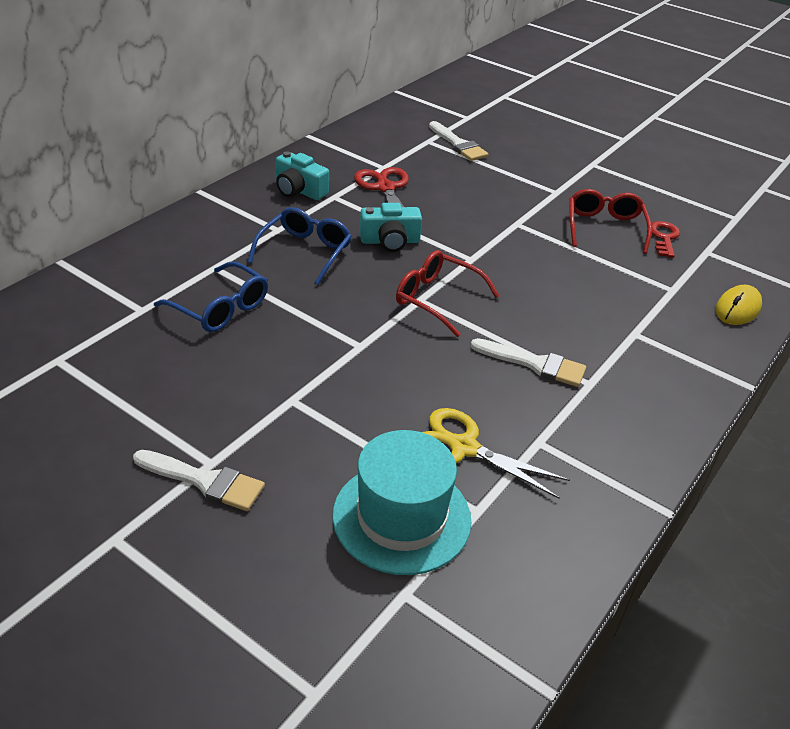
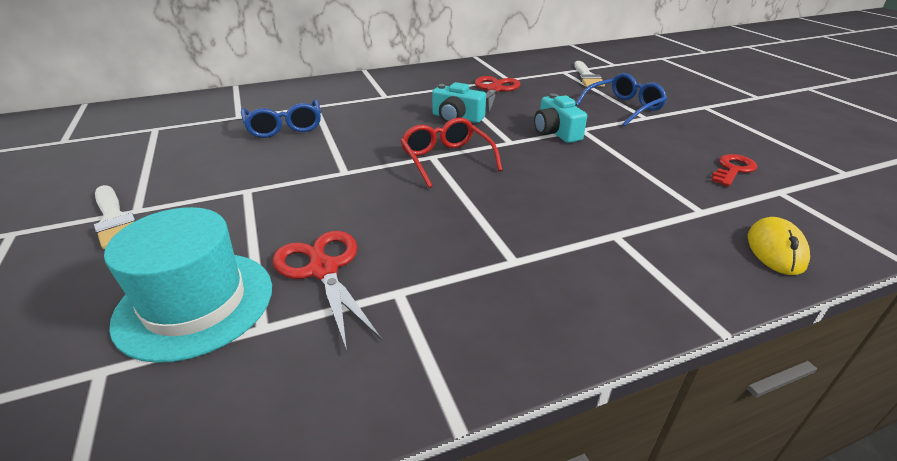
camera: 35 degrees right, 5 degrees down
(299, 190) = (429, 80): turquoise camera -> turquoise camera (556, 132)
(305, 252) = (386, 111): blue glasses -> blue glasses (624, 107)
(464, 448) = (323, 270): yellow scissors -> red scissors
(535, 364) = (475, 228): white brush -> none
(604, 227) = (670, 149): red glasses -> none
(737, 309) = (775, 250): yellow mouse -> yellow mouse turned 60 degrees counterclockwise

